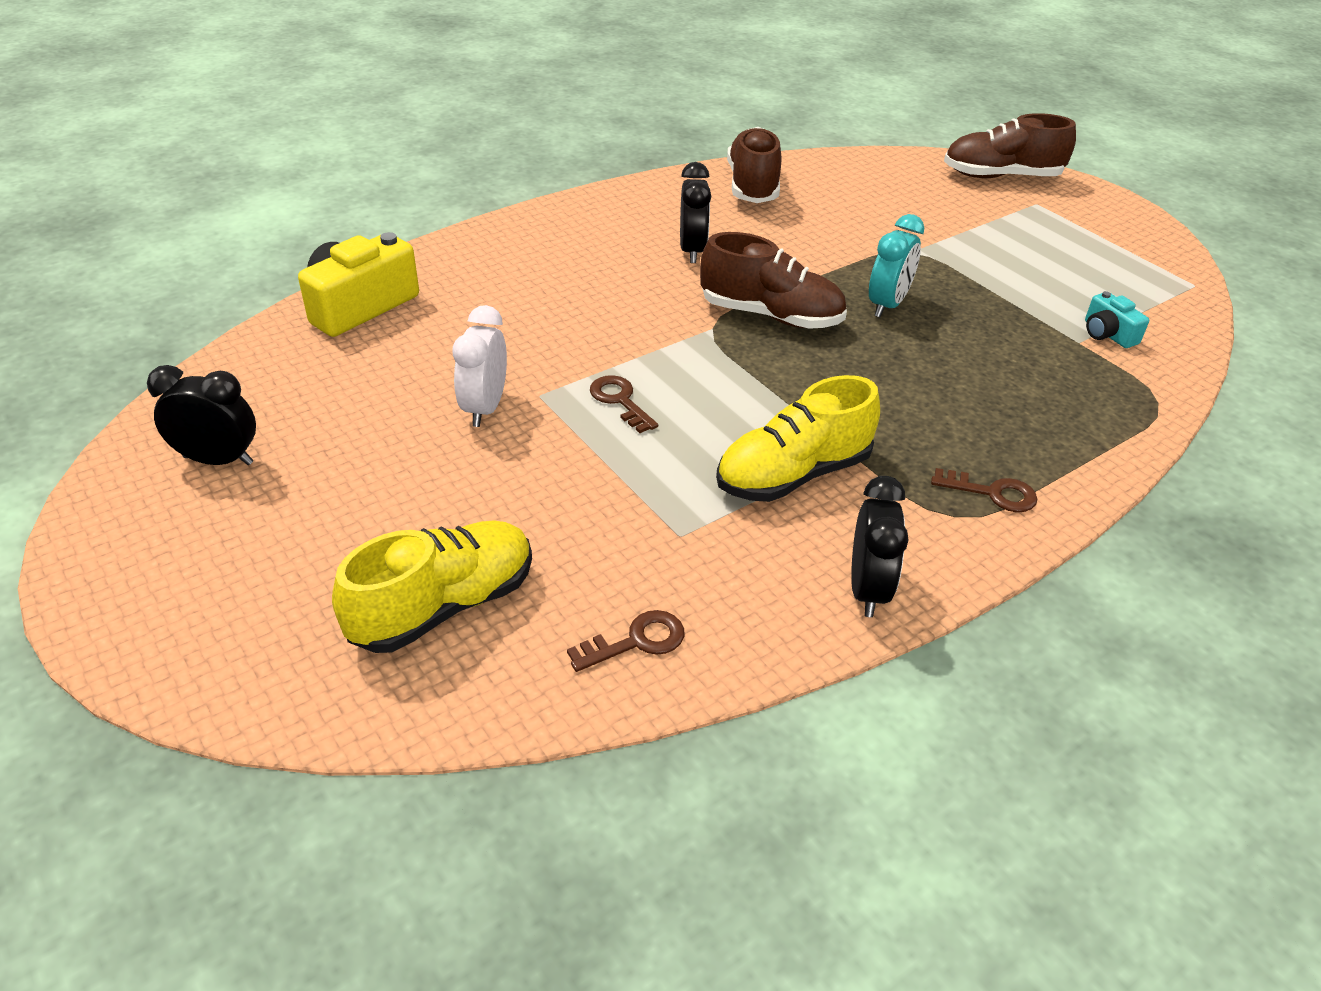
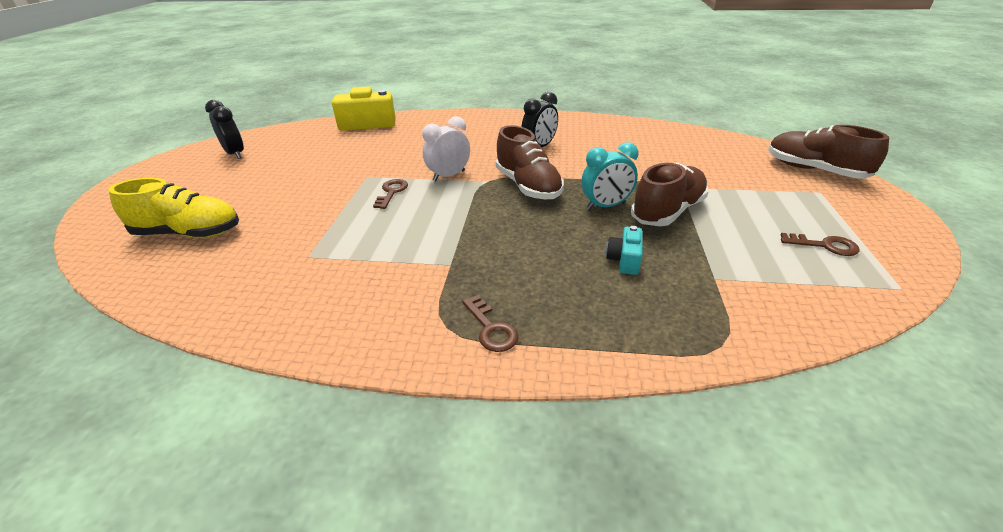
camera: 45 degrees right, 5 degrees down
(485, 408) = (339, 173): white clock -> white clock (449, 176)
(636, 641) = (209, 287): brown key -> brown key (825, 245)
(752, 186) = (624, 131): brown shoe -> brown shoe (667, 211)
(793, 474) = (403, 258): yellow shoe -> none
(867, 589) = (332, 332): black clock -> none
(1107, 334) = (750, 284): turquoise camera -> turquoise camera (624, 260)

